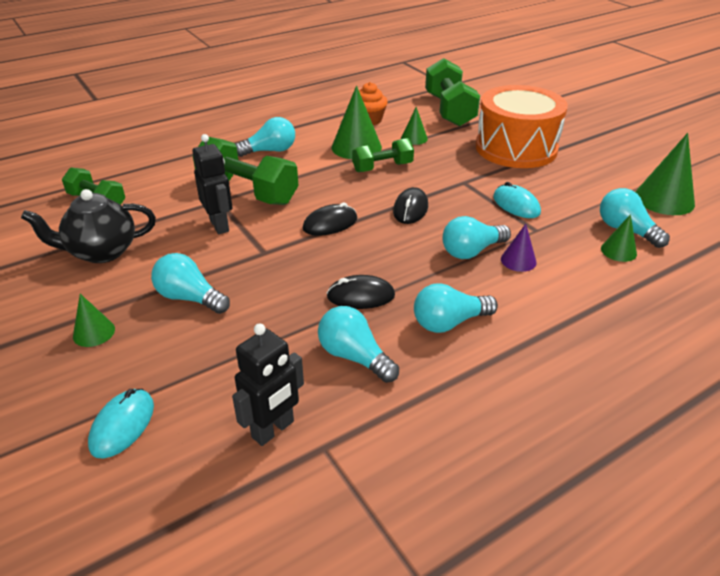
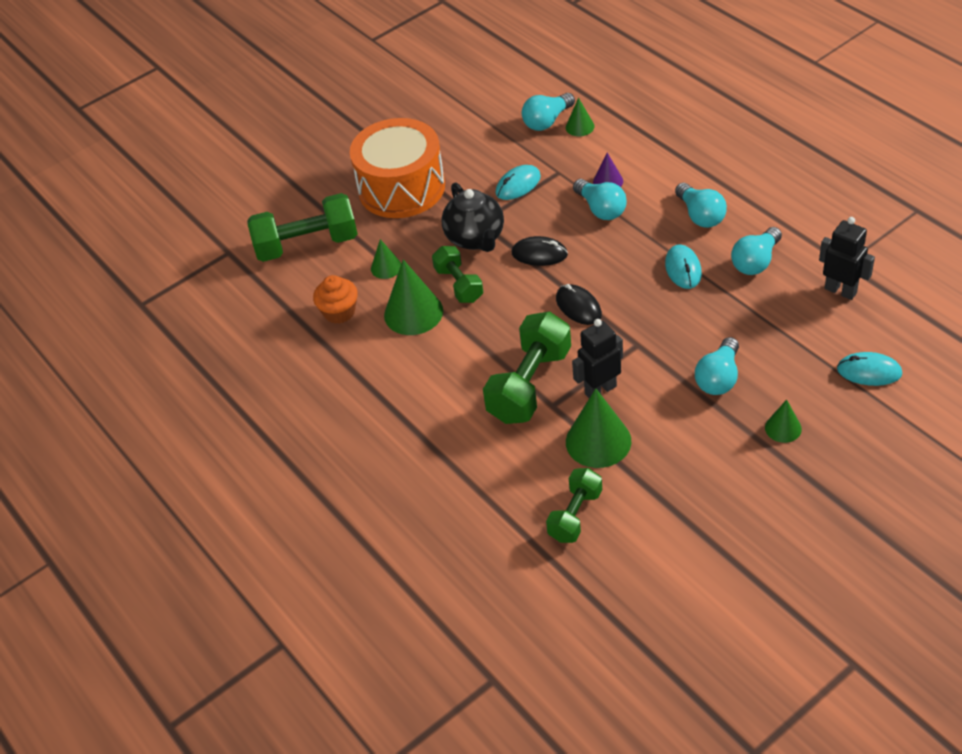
camera: 90 degrees left, 10 degrees up
(101, 252) = (669, 470): black teapot -> black teapot (475, 238)
(270, 151) = (432, 388): turquoise light bulb -> none
(361, 296) = (683, 269): black mouse -> turquoise mouse
(664, 199) = (491, 97): green cone -> green cone (598, 441)

